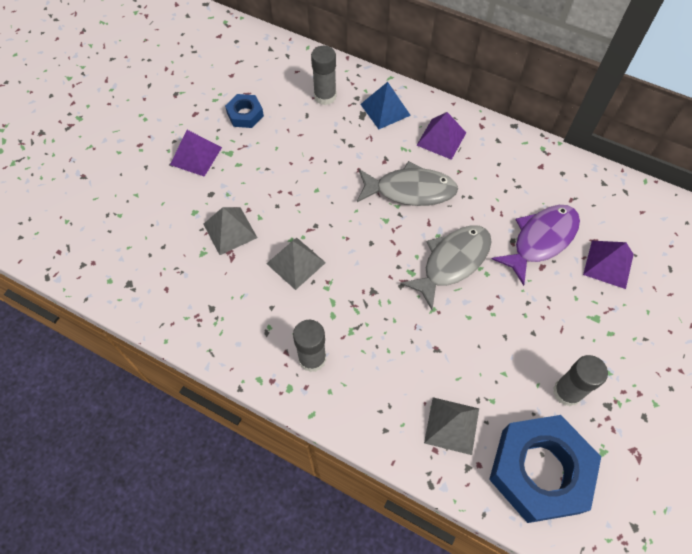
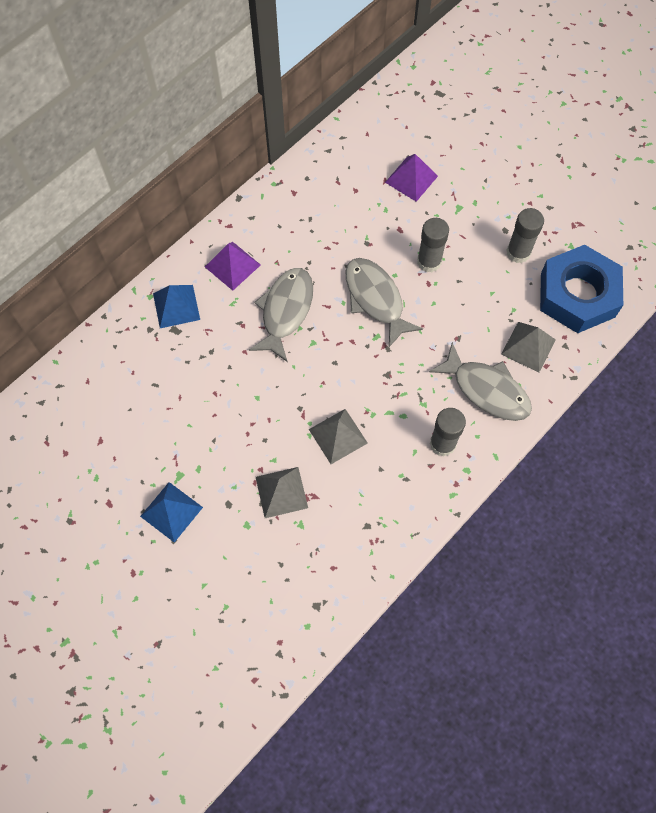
camera: 75 degrees left, 5 degrees up
(196, 156) = (171, 511): purple pyramid -> blue pyramid
(245, 114) = (131, 448): blue nut -> none
(325, 96) = (136, 360): grey glue stick -> grey glue stick (429, 261)
(385, 390) = (486, 390): none -> grey fish
(541, 240) = (373, 221): purple fish -> none

